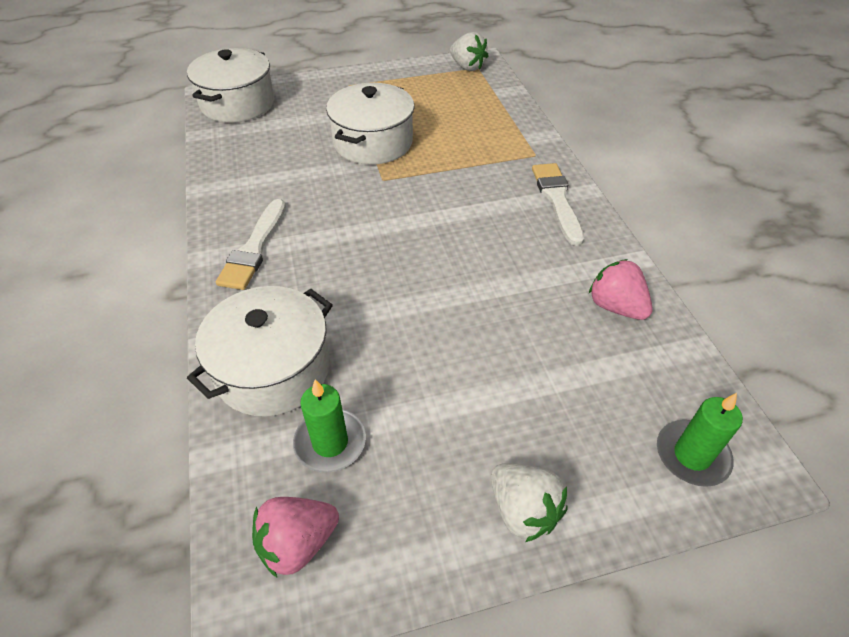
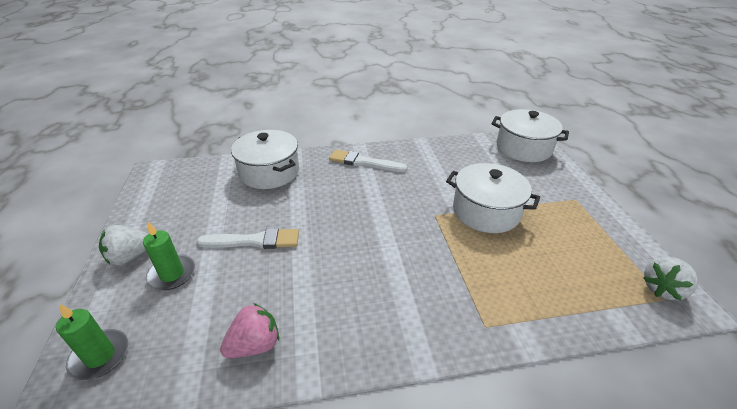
camera: 95 degrees right, 10 degrees down
(297, 543) = (170, 182): pink strawberry -> none
(330, 442) = (215, 190): green candle -> green candle (172, 274)
(557, 199) = (407, 331): white brush -> white brush (254, 241)

